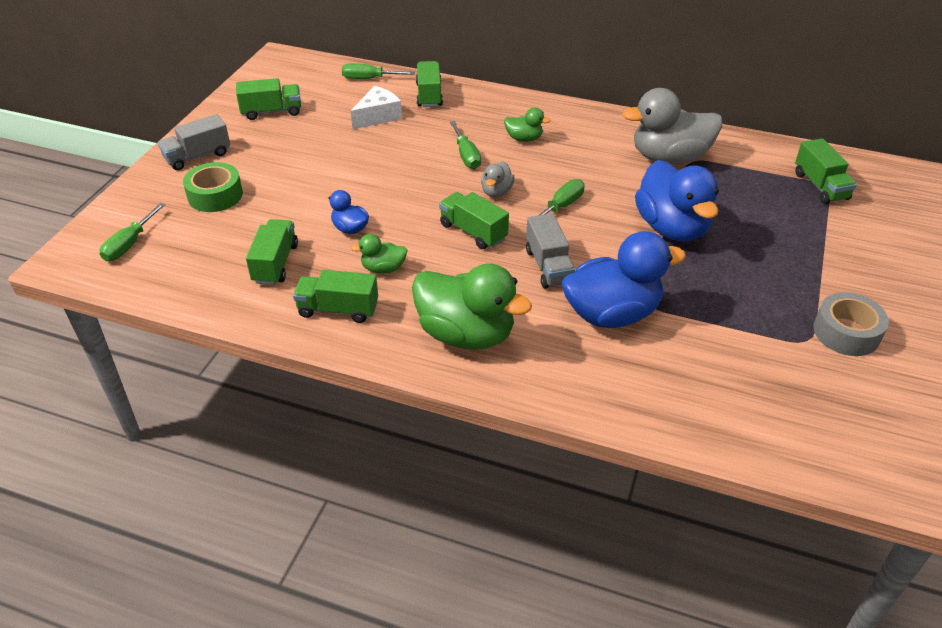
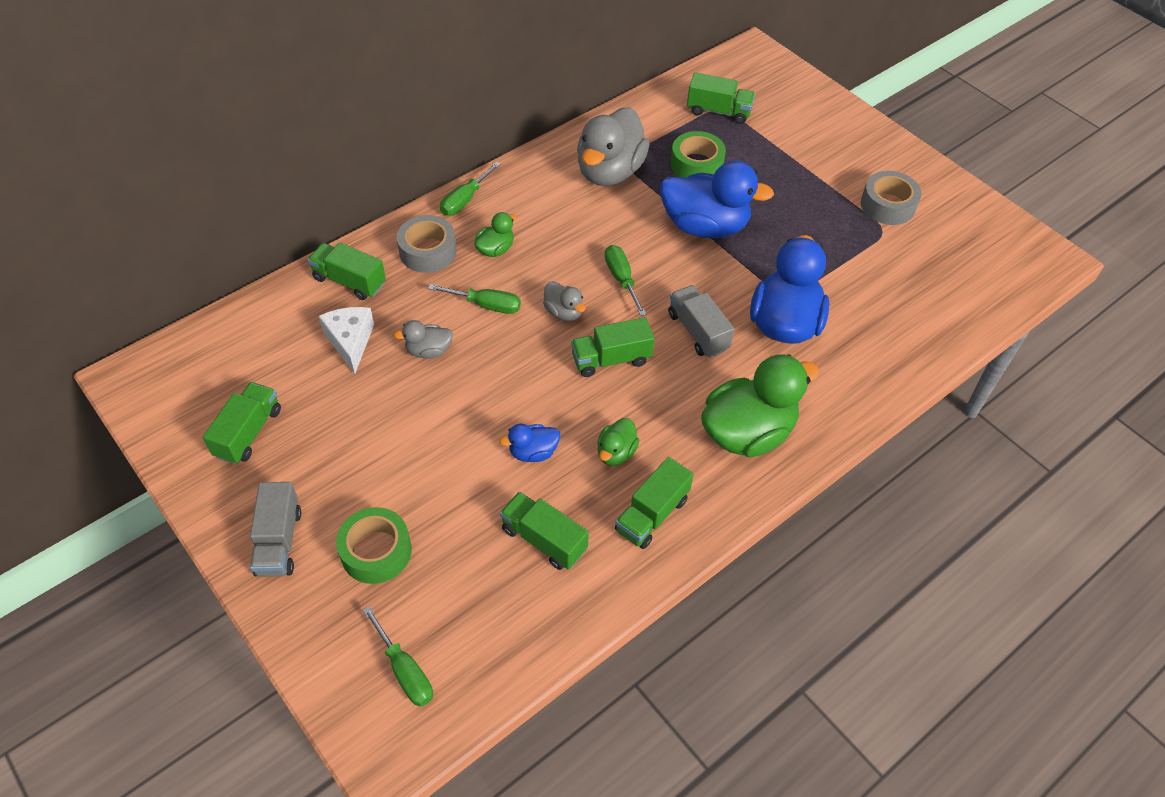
camera: 60 degrees left, 10 degrees up
(369, 79) = (265, 315): green screwdriver -> green screwdriver (465, 200)
(400, 149) = (428, 351): none -> grey duck
(489, 113) = (428, 251): none -> grey tape
(548, 266) = (698, 331): grey truck -> grey truck turned 135 degrees counterclockwise
(738, 198) = (696, 165): none -> green tape

